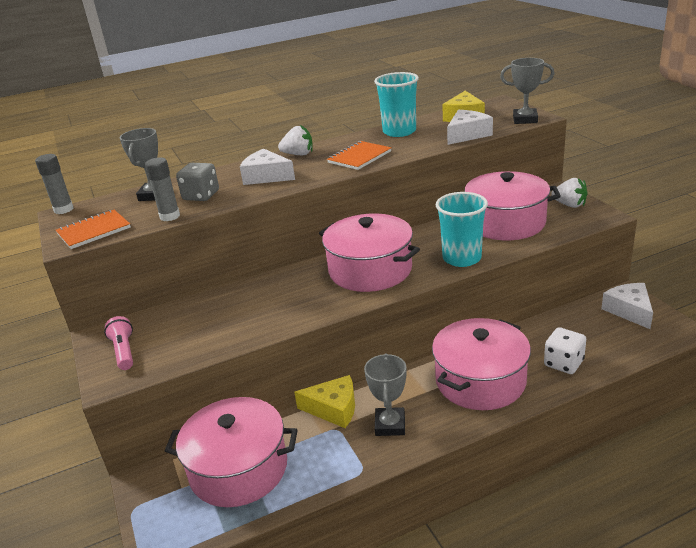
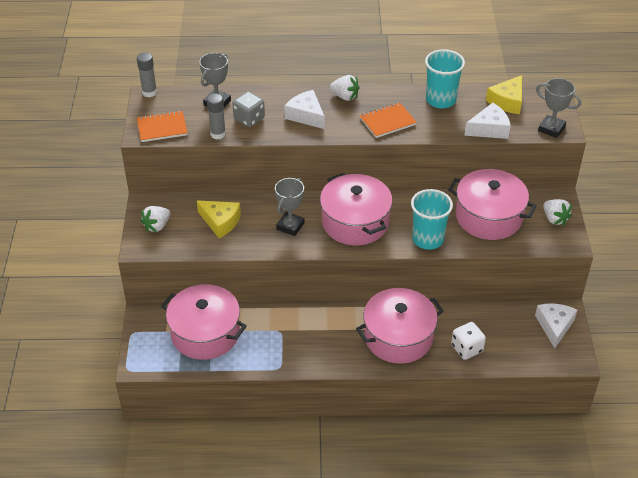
camera: 20 degrees right, 15 degrees up
(124, 351) = (157, 226): pink flashlight -> white strawberry
(334, 409) = (287, 316): yellow cheese -> yellow cheese (220, 222)
(390, 425) = (316, 344): grey trophy -> grey trophy (290, 226)

